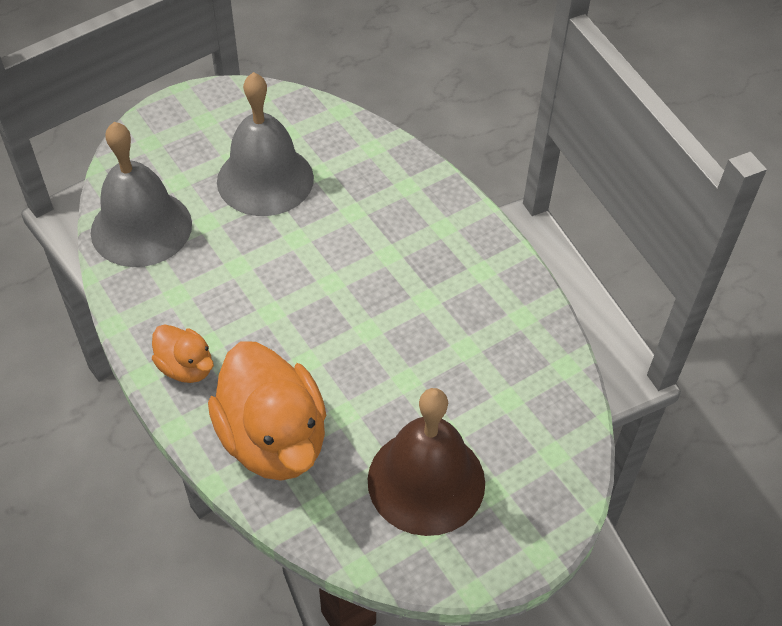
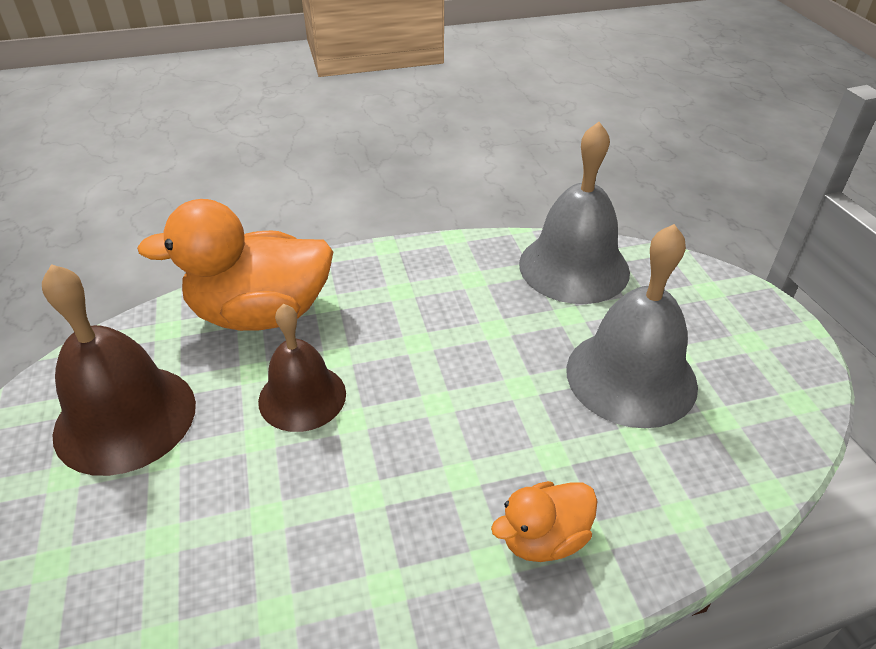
camera: 110 degrees right, 10 degrees down
(186, 367) = (379, 271): orange duck -> orange duck (543, 538)
(358, 368) = (302, 397): none -> brown bell

